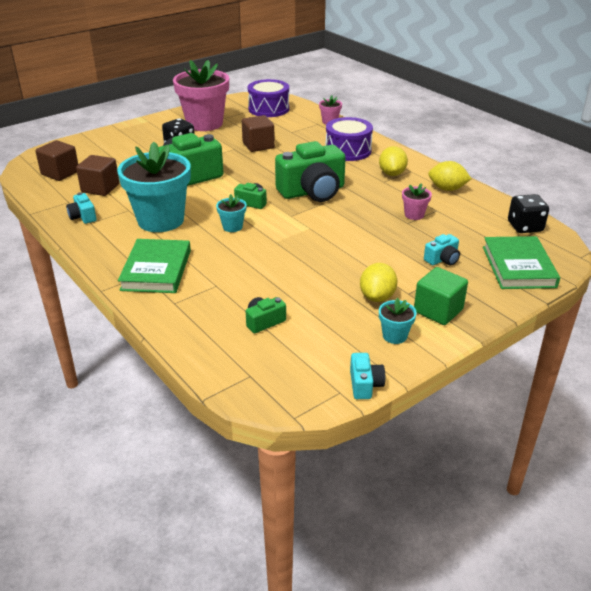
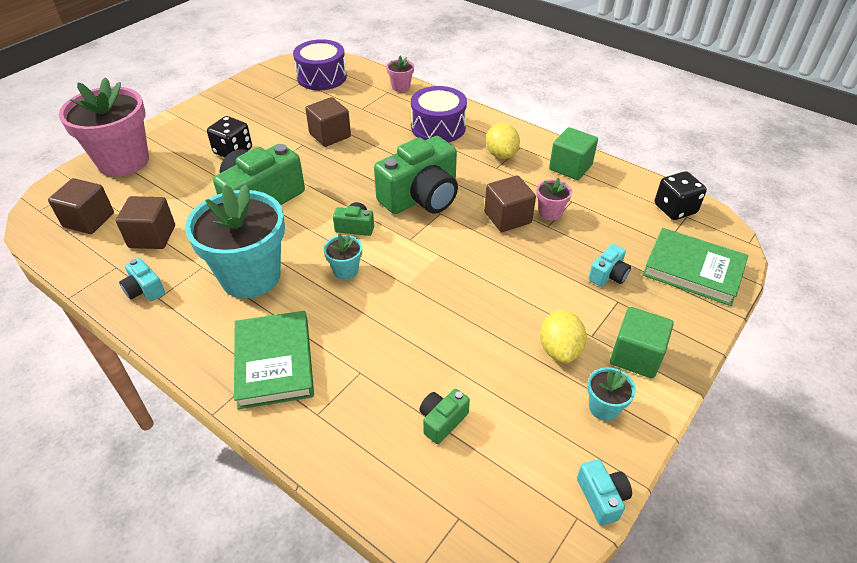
camera: 15 degrees left, 10 degrees up
(204, 123) = (251, 110): pink flower pot -> pink flower pot (123, 161)
(376, 213) = (507, 218): none -> brown cube
(447, 189) = (570, 167): yellow lemon -> green cube
(518, 267) = (693, 270): green book -> green book turned 45 degrees counterclockwise

